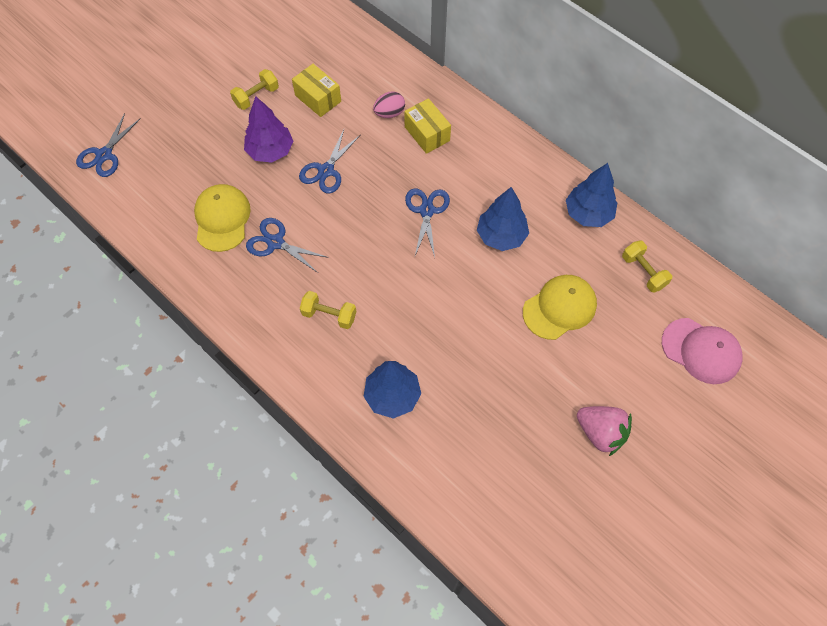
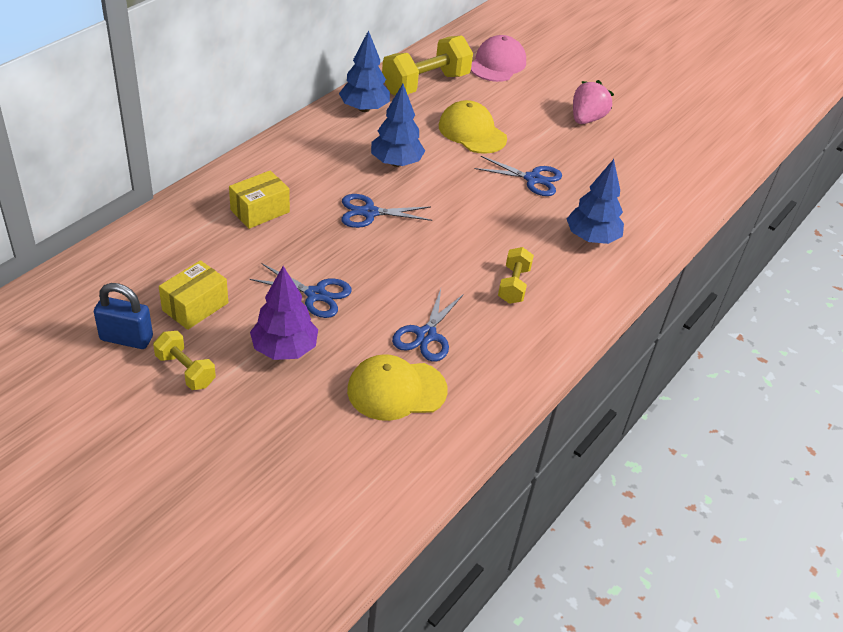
camera: 100 degrees left, 20 degrees down
(104, 155) = (290, 549): blue scissors -> blue scissors (532, 179)
(289, 64) = (126, 338): none -> blue padlock
(389, 113) = (226, 241): pink egg -> none
(643, 272) = (425, 84): yellow dumbbell -> yellow dumbbell, size x1.86

